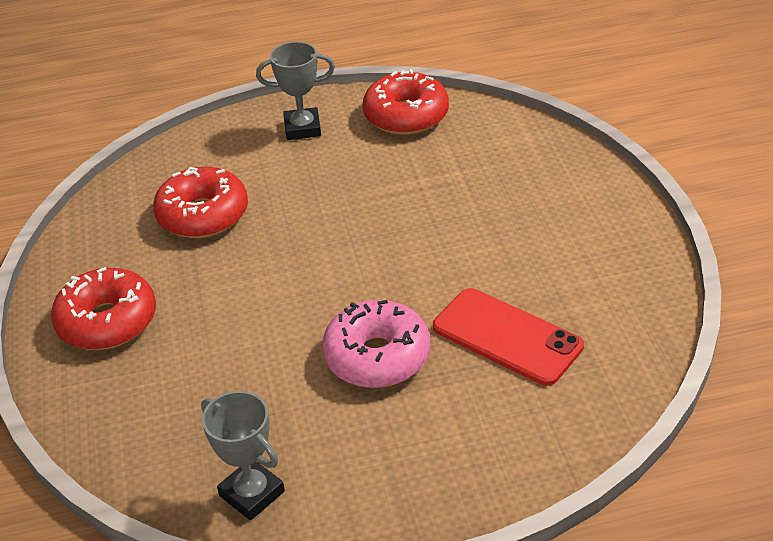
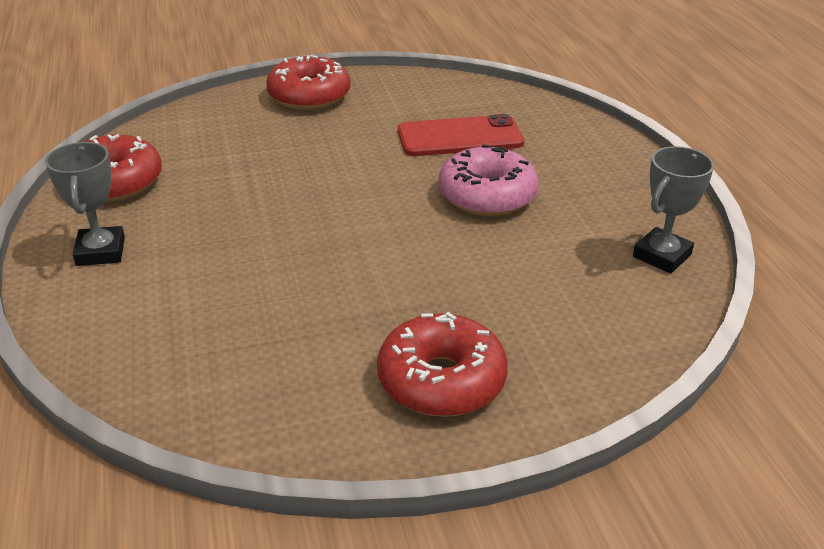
camera: 95 degrees left, 5 degrees down
(203, 215) = (251, 319): red donut -> red donut (309, 96)
(507, 337) = (460, 137): red phone -> red phone turned 45 degrees clockwise

